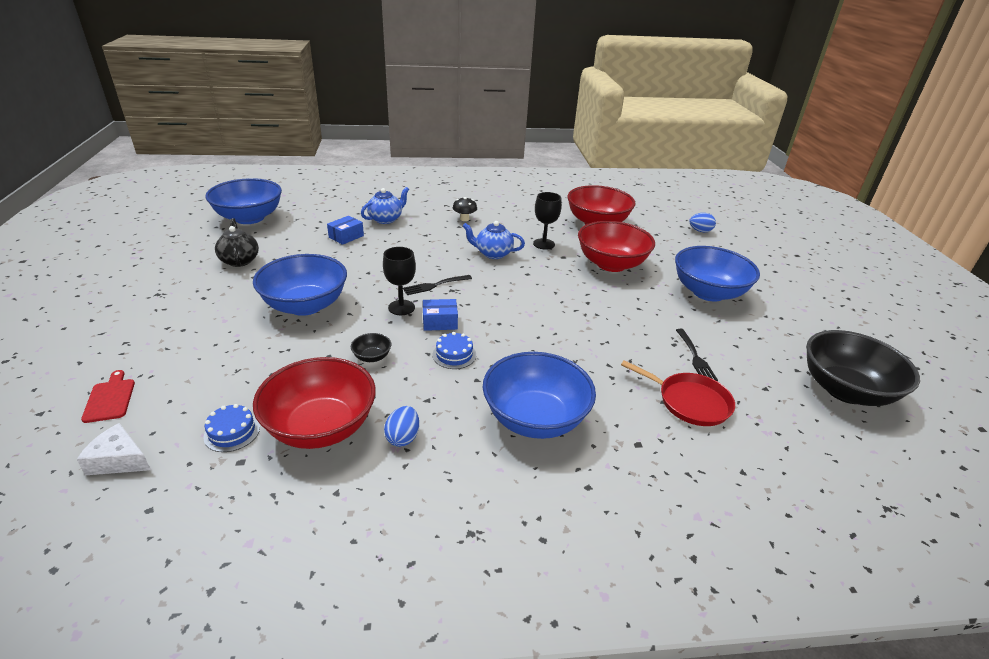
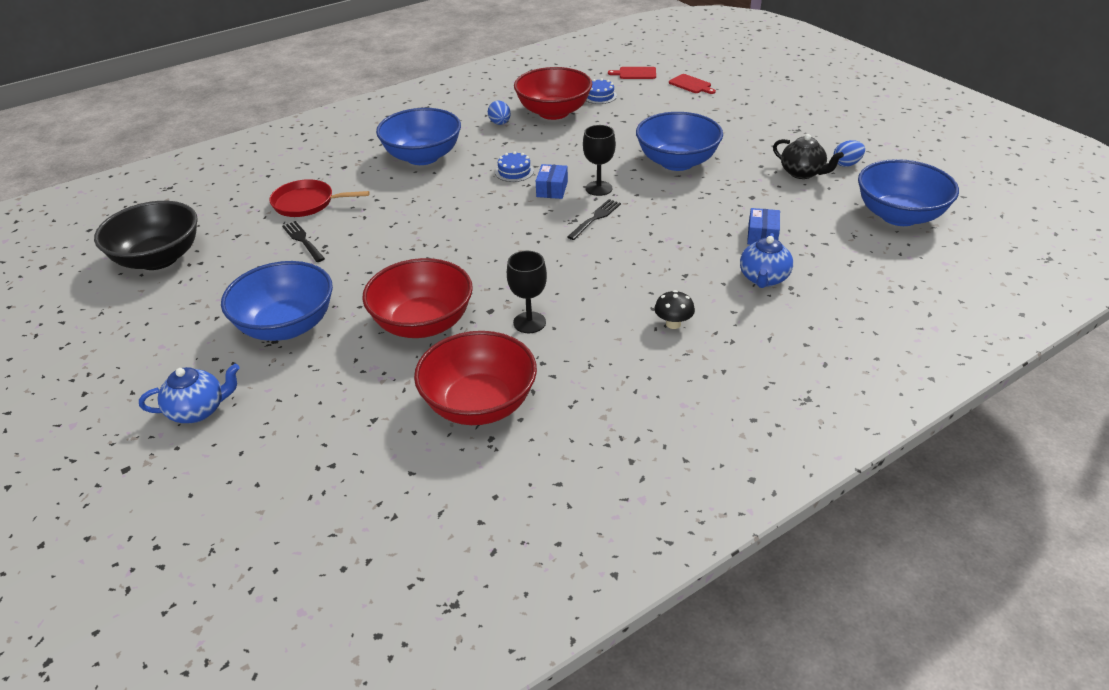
camera: 155 degrees right, 5 degrees up
(119, 460) = (635, 73): white cheese -> red cutting board
(372, 357) = (573, 150): black bowl -> none
(440, 322) = (552, 189): blue box -> blue box turned 45 degrees counterclockwise
(493, 253) = (577, 280): blue teapot -> blue teapot (198, 410)
(700, 231) = (296, 464): blue egg -> blue egg (846, 164)

